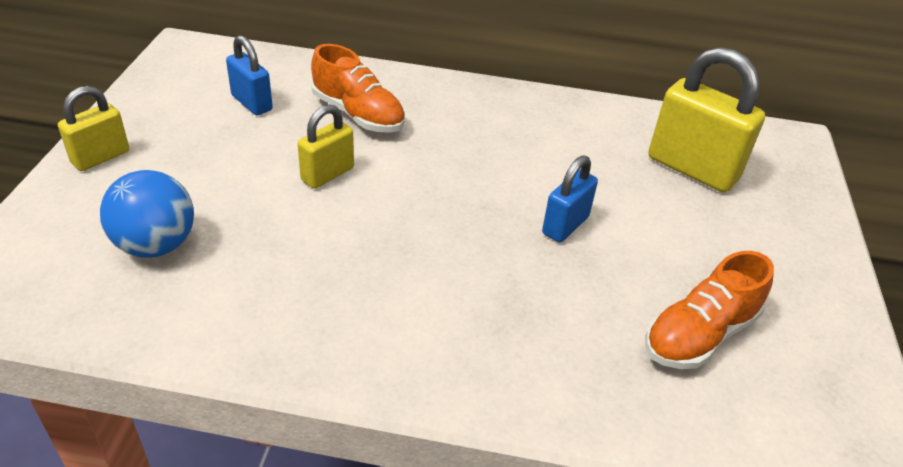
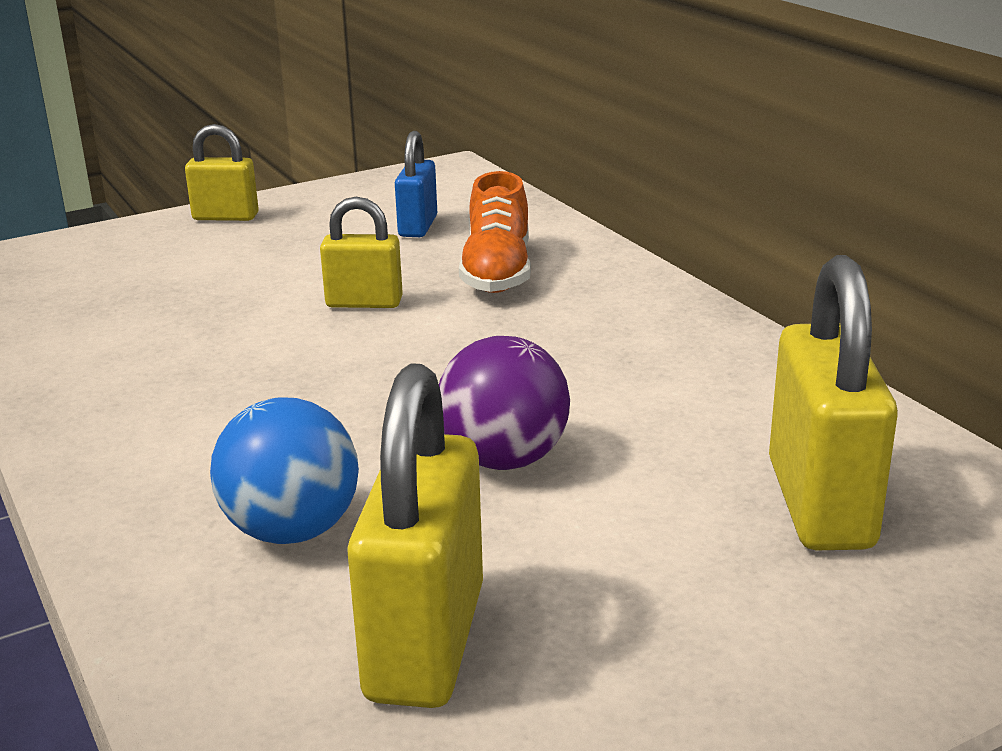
camera: 55 degrees right, 15 degrees down
(156, 245) = (138, 286): blue ball -> blue ball (292, 530)
(565, 225) = (504, 459): blue padlock -> purple ball
(699, 334) = (425, 642): orange shoe -> yellow padlock

